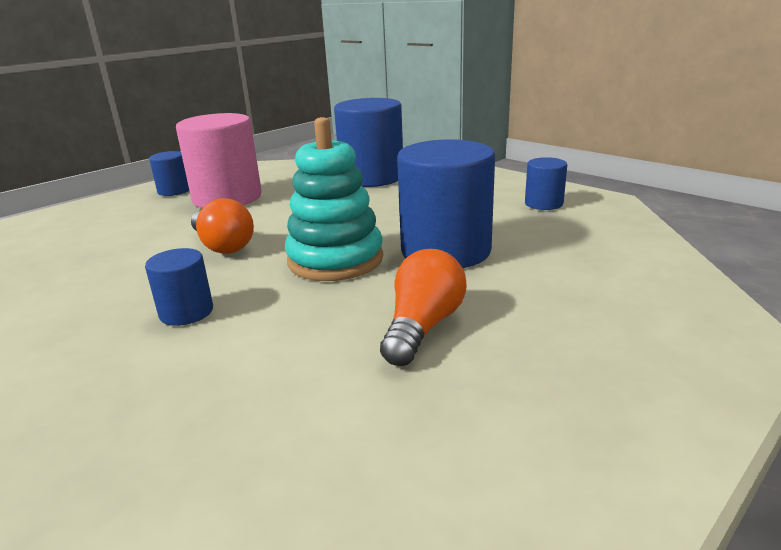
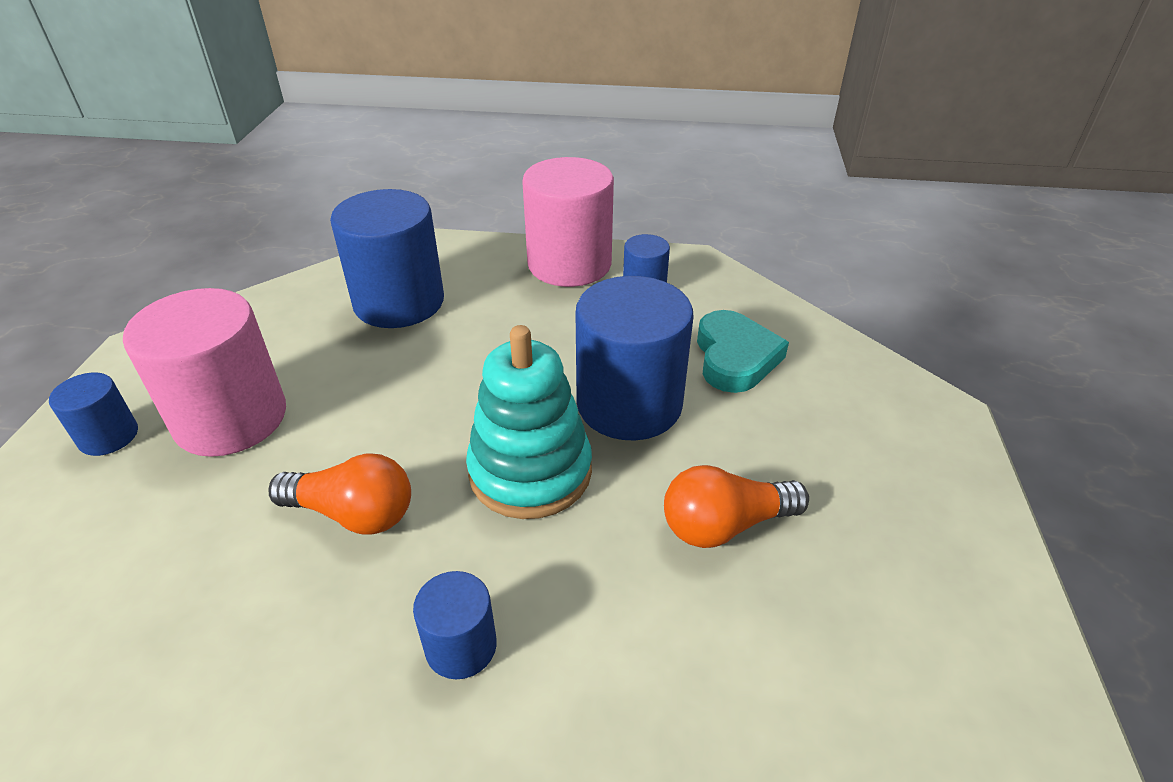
camera: 40 degrees left, 15 degrees up
(423, 327) = (725, 525): orange light bulb -> orange light bulb turned 90 degrees counterclockwise
(503, 183) = (569, 264): none -> pink cylinder
(566, 251) = (735, 357): none -> turquoise heart

